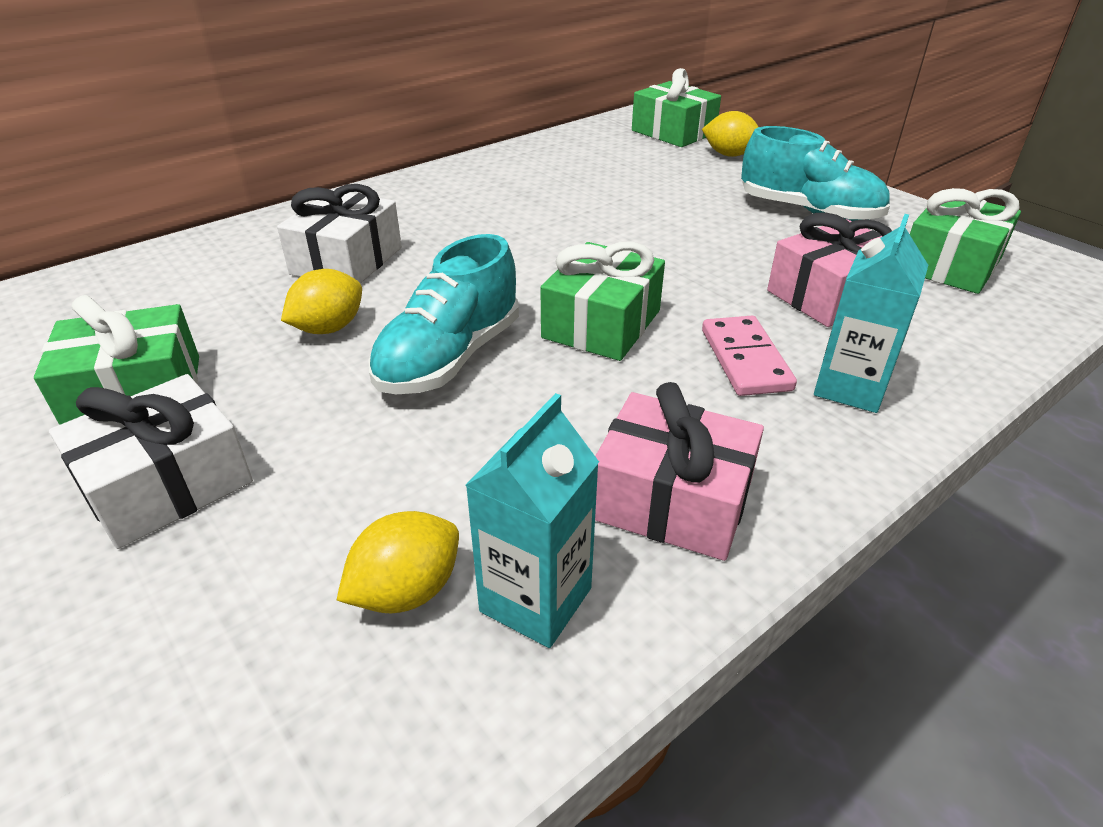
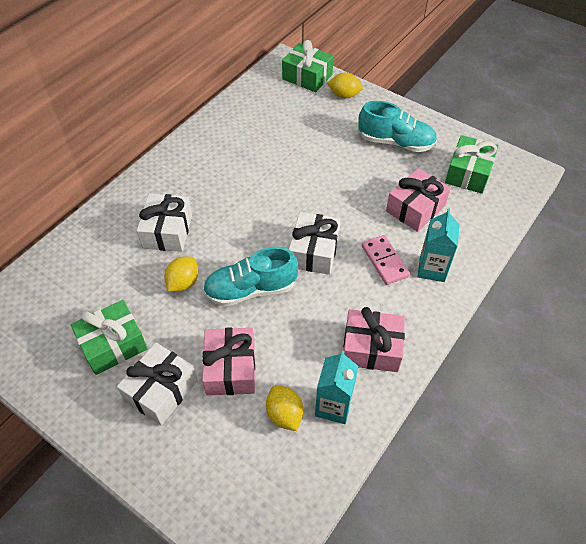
camera: 15 degrees left, 15 degrees up
(335, 475) = (230, 368): none -> pink gift
(406, 591) = (284, 414): yellow lemon -> yellow lemon turned 60 degrees counterclockwise
(449, 358) = (251, 289): turquoise shoe -> turquoise shoe turned 60 degrees clockwise
(602, 324) = (314, 251): green gift -> white gift

